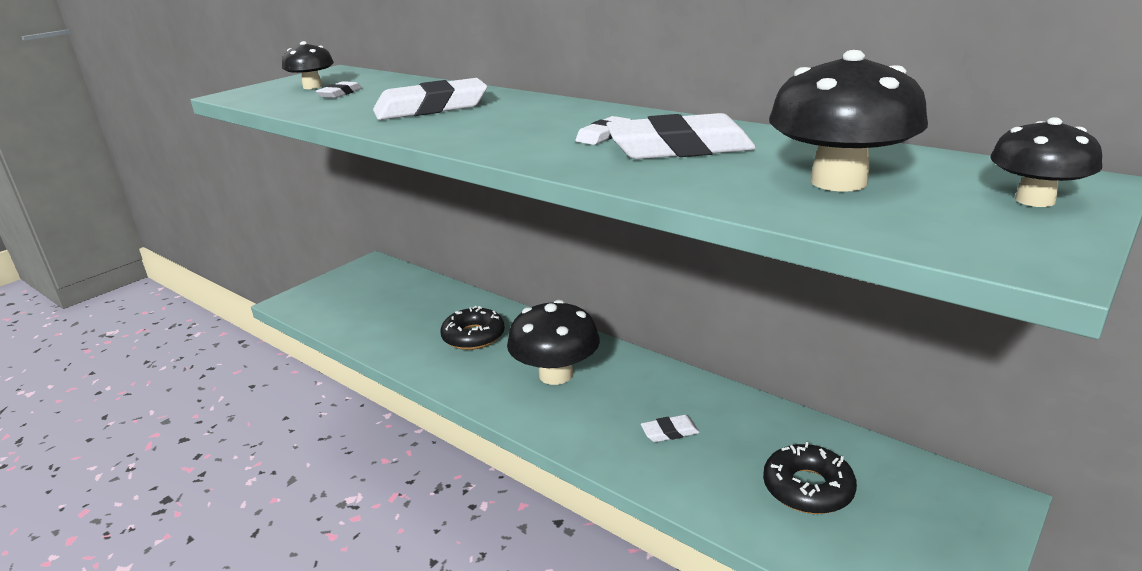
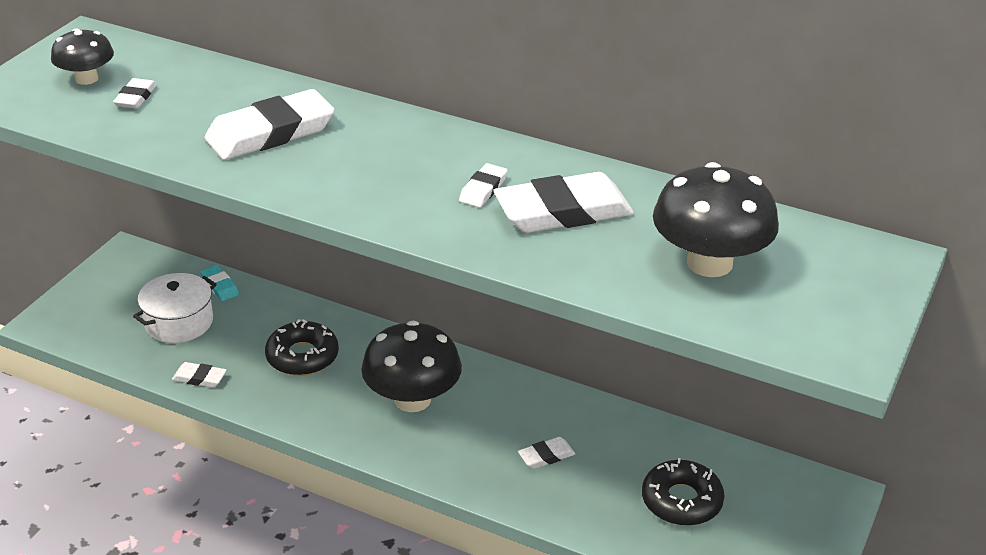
camera: 15 degrees left, 10 degrees up
(383, 346) = (199, 378): none -> white eraser
(387, 307) = (179, 322): none -> white pot
(430, 286) = (220, 286): none -> turquoise eraser
(1034, 200) = (857, 284): black mushroom -> none

